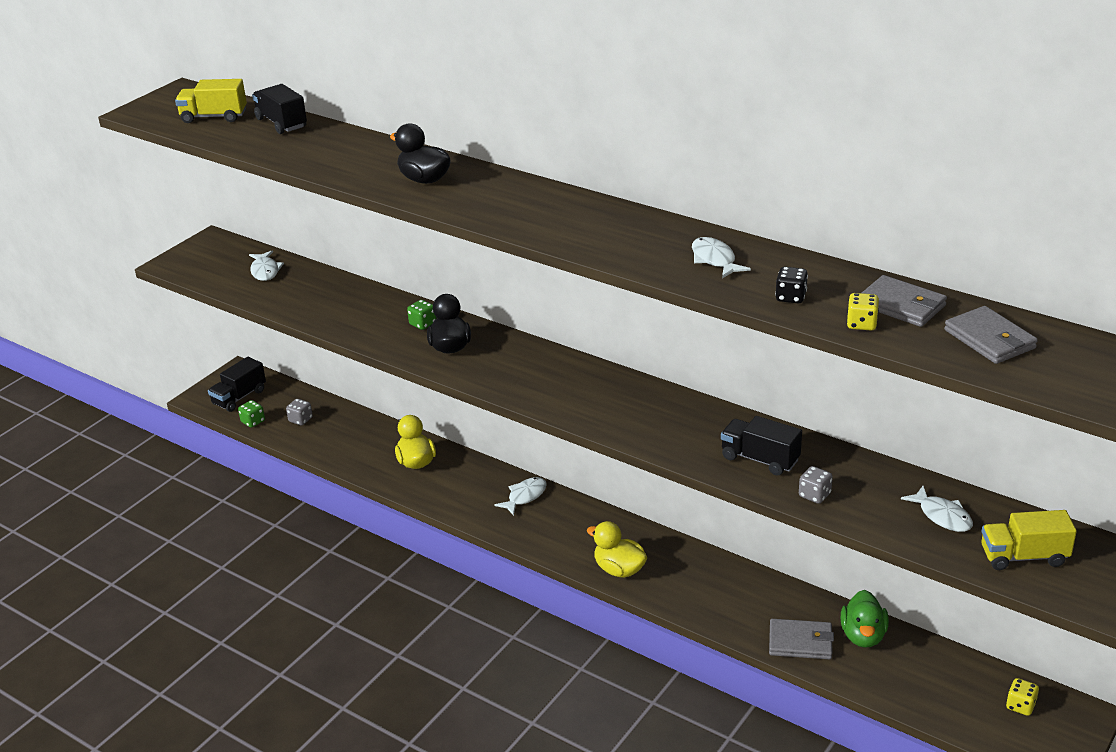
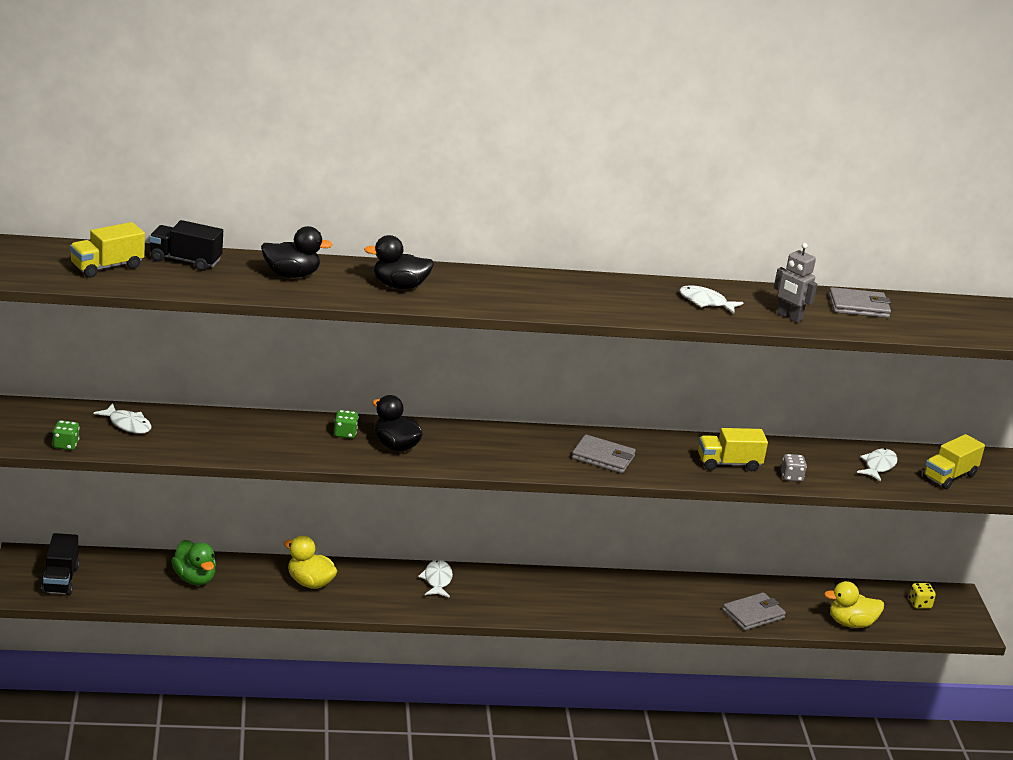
camera: 45 degrees left, 5 degrees down
(253, 422) = (106, 597): green dice -> green dice (65, 445)
(300, 420) = (152, 581): grey dice -> none
(347, 151) = (291, 275): none -> black duck
(619, 569) = (575, 610): yellow duck -> yellow duck (851, 623)
(760, 459) = (728, 463): black truck -> yellow truck
(790, 297) = (789, 317): black dice -> grey robot
(861, 324) = (854, 325): yellow dice -> none
(863, 636) = (786, 595): green duck -> green duck (194, 578)
(942, 516) = (878, 466): white fish -> white fish turned 75 degrees counterclockwise
(989, 339) = (934, 316): grey wallet -> grey wallet (603, 457)

